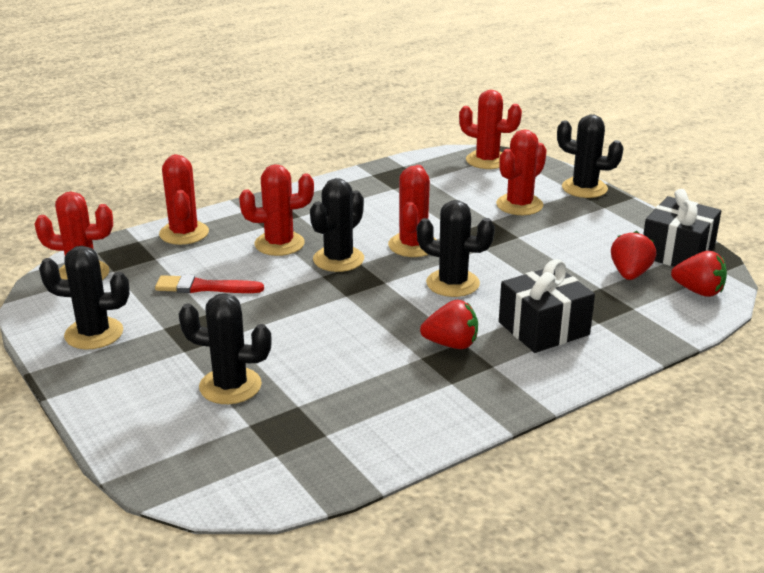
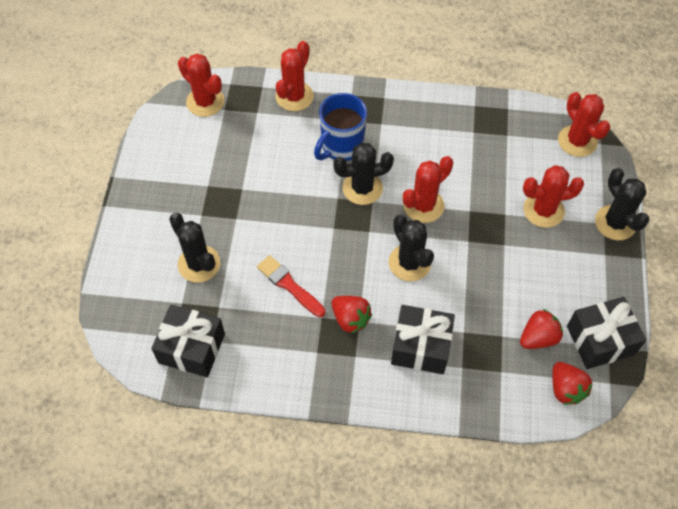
camera: 40 degrees right, 30 degrees up
(94, 334) = (168, 165): black cactus -> none
(204, 287) = (260, 162): red brush -> red brush (289, 285)
(279, 244) = (341, 147): red cactus -> blue mug
(309, 452) = (192, 348): none -> black gift

